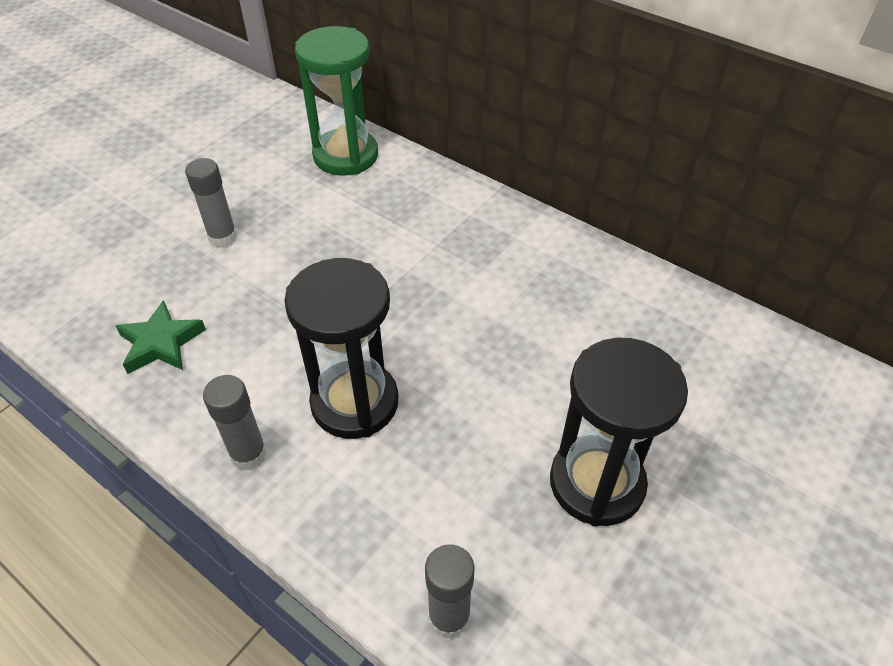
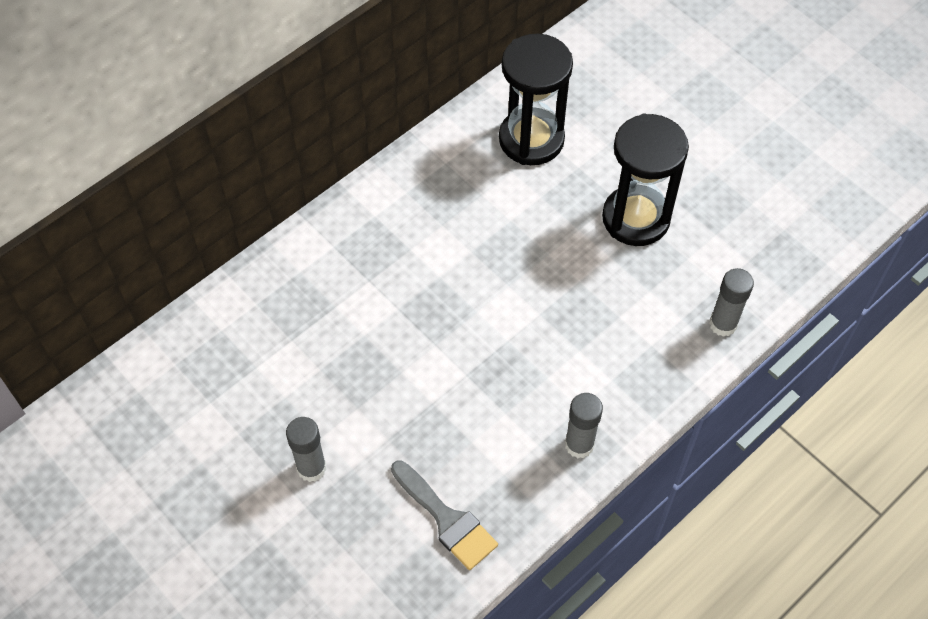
camera: 80 degrees left, 10 degrees up
(161, 343) = (446, 519): green star -> grey brush
(345, 156) = (209, 345): green hourglass -> none
(355, 402) = (541, 364): black hourglass -> black hourglass (531, 139)

